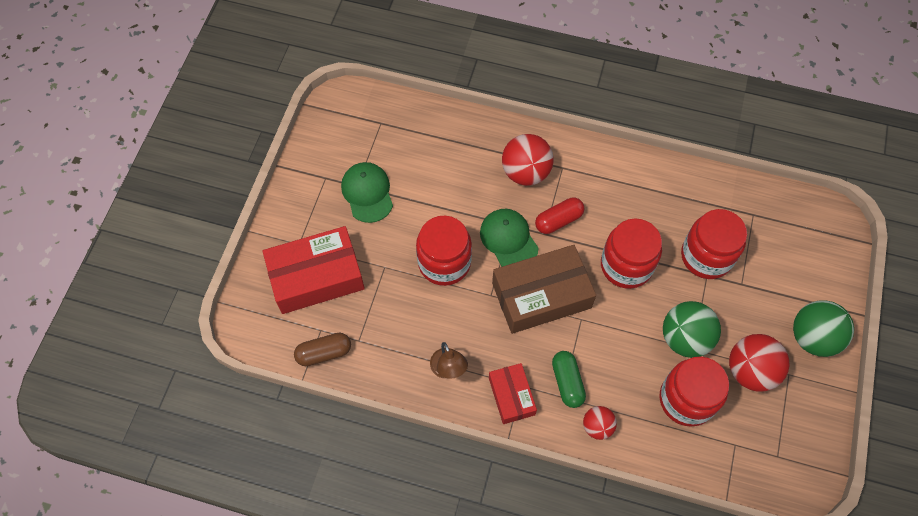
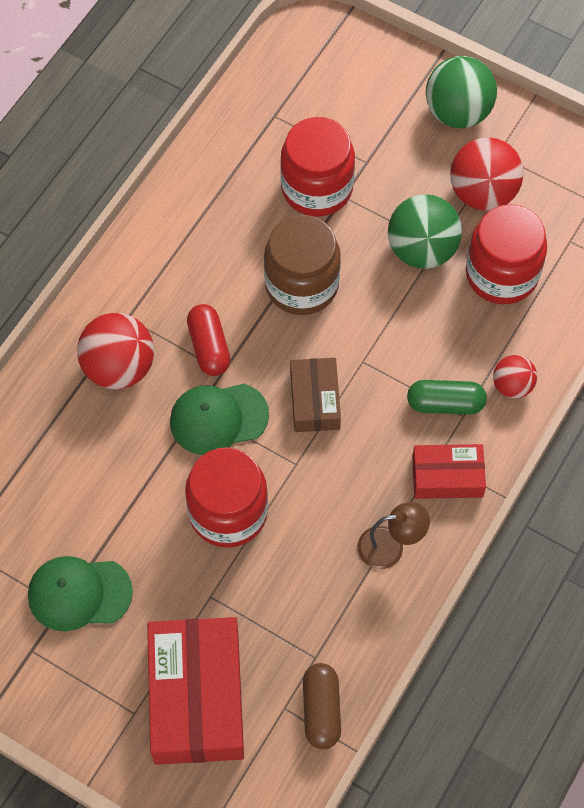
camera: 75 degrees left, 0 degrees up
(541, 295) = (315, 400): brown box -> brown box, size x0.56
(626, 265) = (302, 285): red jar -> brown jar

